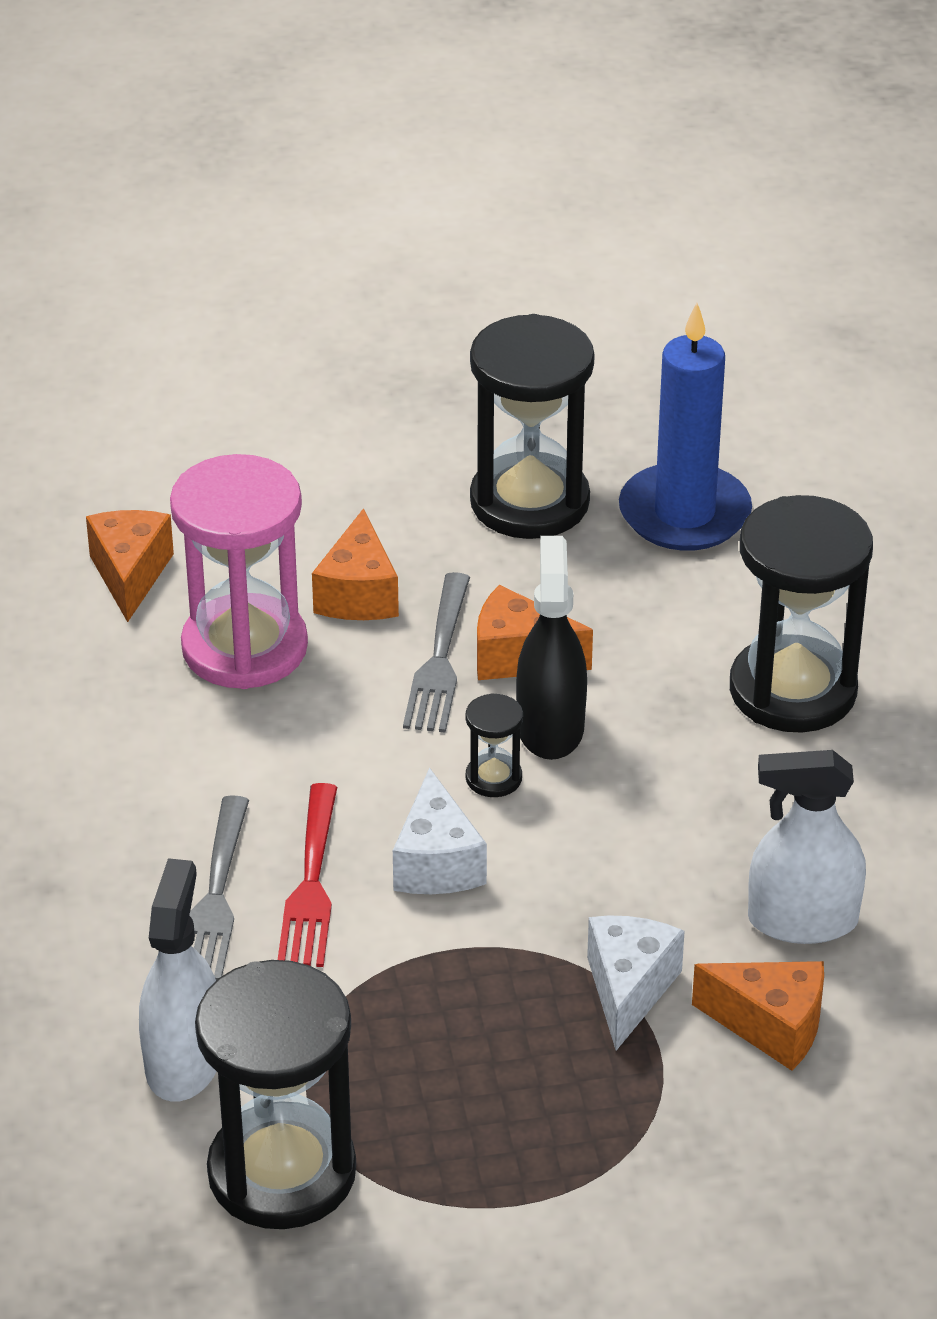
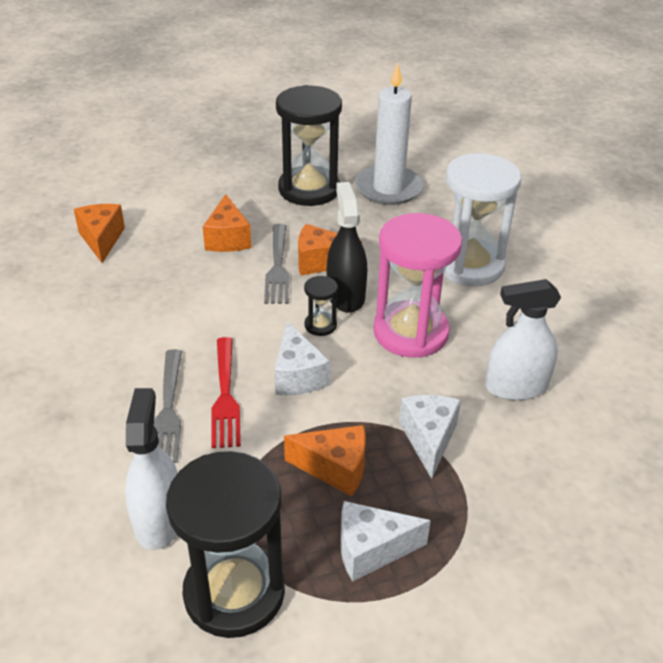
camera: 10 degrees left, 0 degrees up
(244, 647) = (169, 270): pink hourglass -> pink hourglass (410, 332)
(495, 1140) = (371, 550): none -> white cheese
(684, 514) = (388, 188): blue candle -> white candle
(771, 1026) = (519, 452): orange cheese -> orange cheese (335, 468)
(792, 690) = (469, 265): black hourglass -> white hourglass

